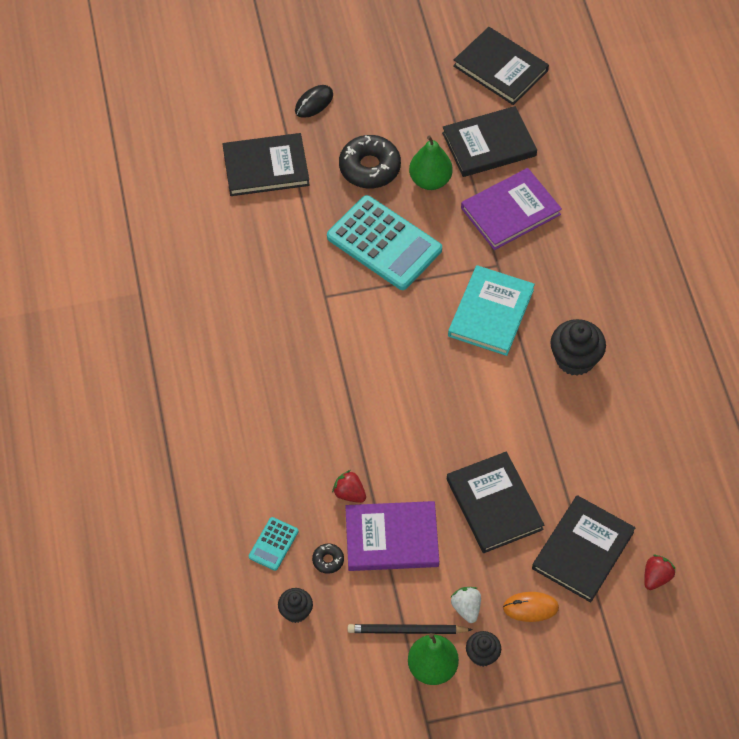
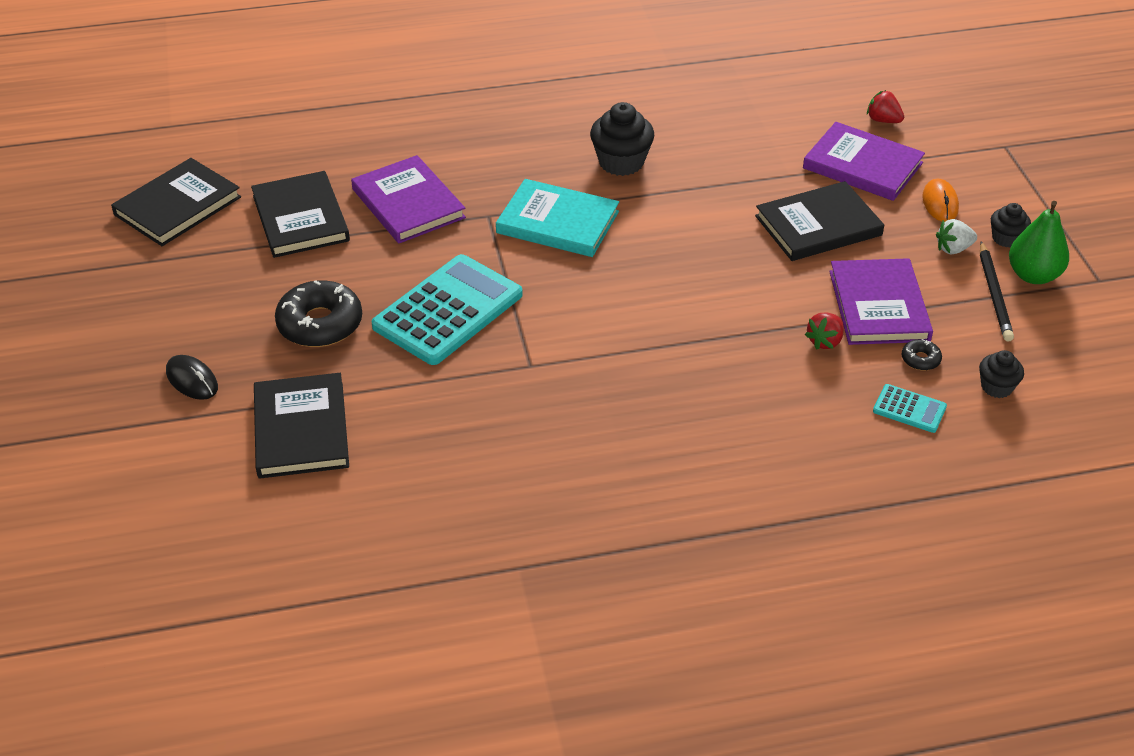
camera: 90 degrees left, 15 degrees down
(430, 180) = (350, 269): green pear -> none
(583, 550) = (862, 165): black book -> purple book

